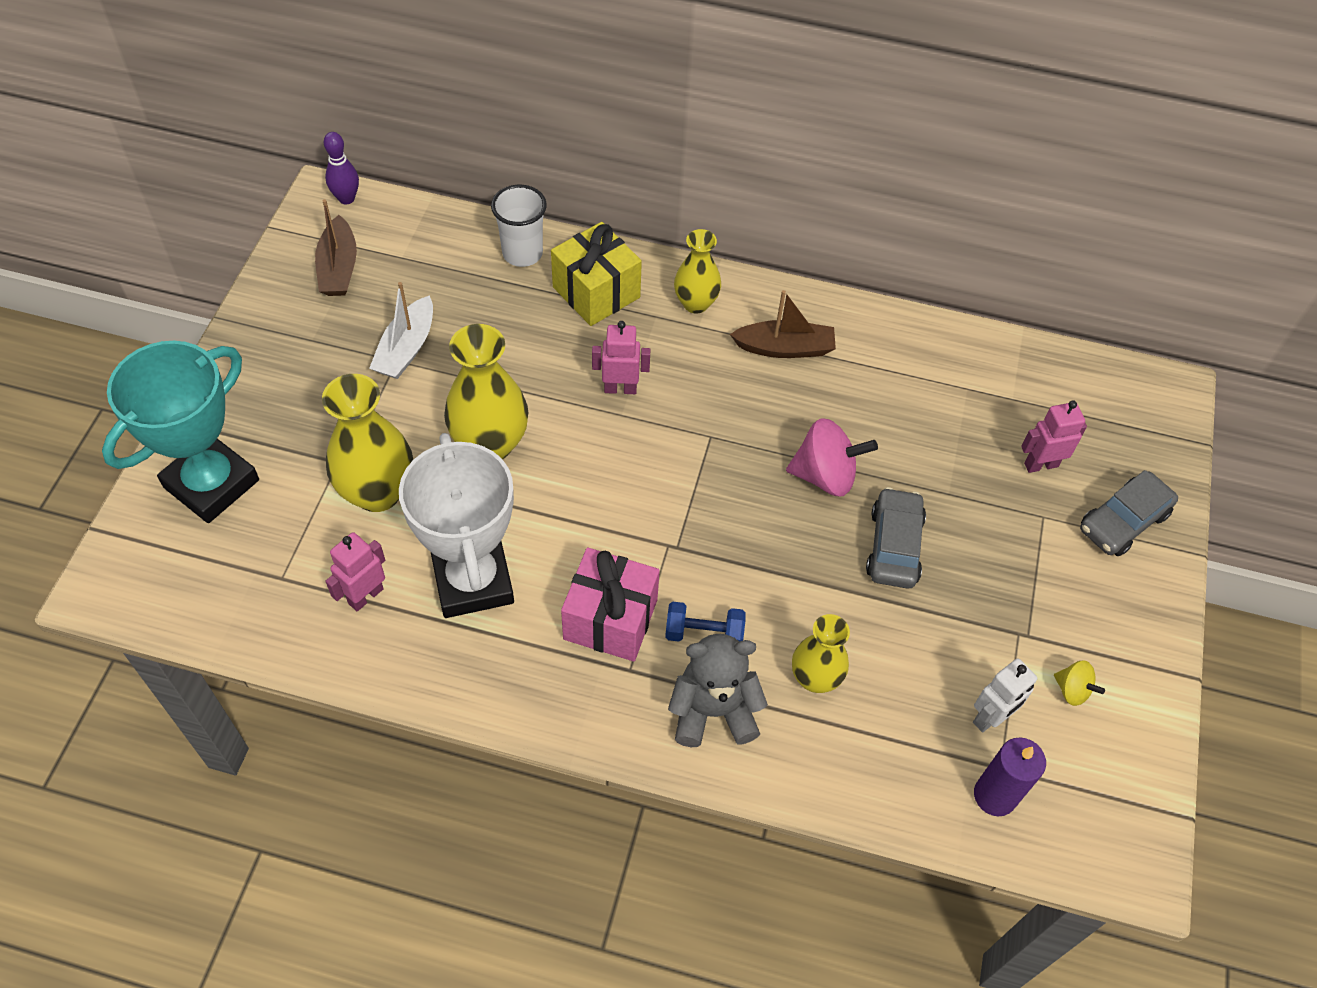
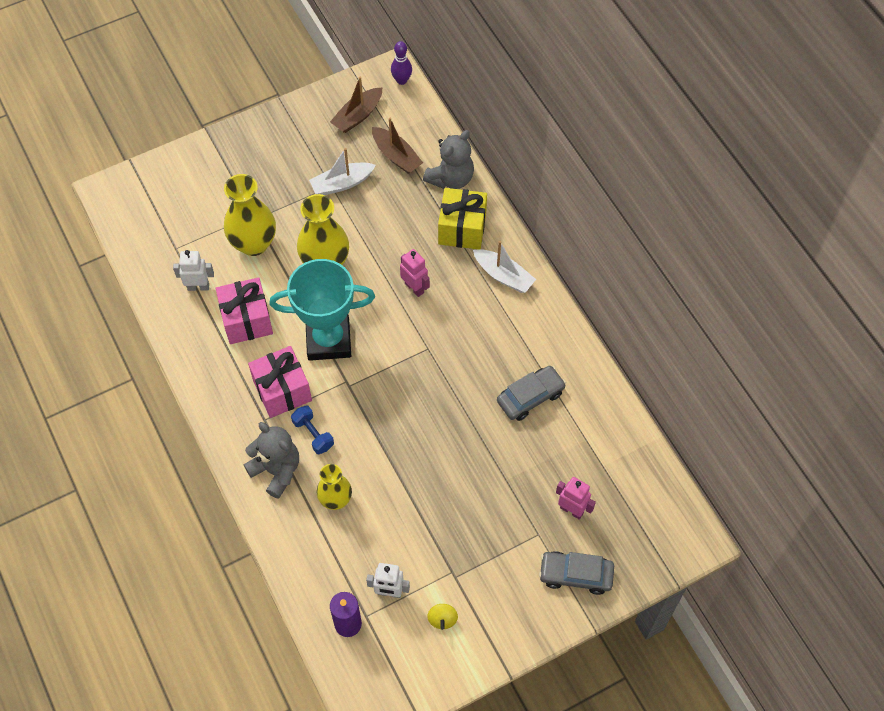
camera: 50 degrees right, 5 degrees up
(211, 484) = (193, 180): turquoise trophy -> turquoise trophy (328, 340)
(365, 596) = (198, 287): pink robot -> white robot
(473, 581) = (247, 320): white trophy -> pink gift
(522, 253) = (451, 178): white cup -> grey teddy bear
(695, 303) = (503, 276): yellow vase -> white boat
(785, 348) = (519, 337): brown boat -> brown boat (396, 156)
(825, 475) = (457, 416): pink spinning top -> none
(894, 546) = (446, 478): grey car -> grey car (530, 397)

